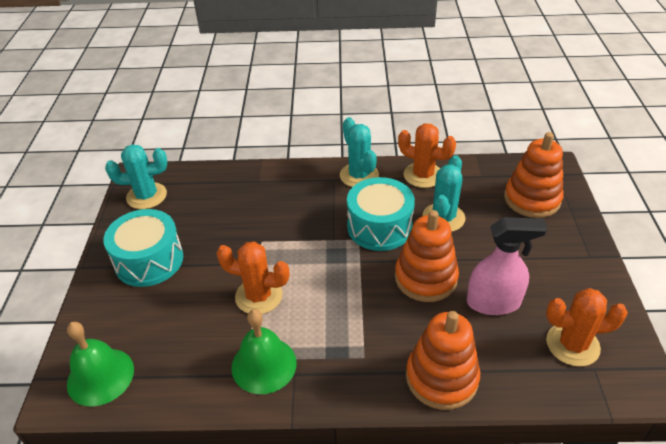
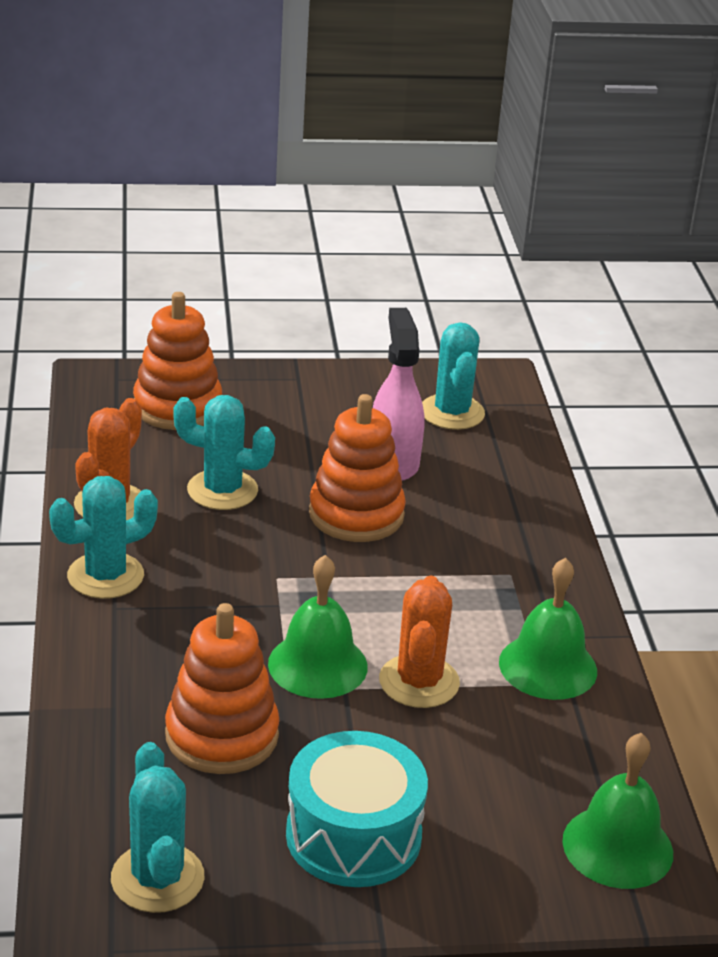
camera: 100 degrees left, 10 degrees down
(279, 253) = (317, 665): none -> green bell
(379, 227) = (246, 555): turquoise drum -> none
(441, 378) = (526, 511): orange stacking toy -> orange stacking toy (221, 735)
(572, 344) = (452, 412): orange cactus -> turquoise cactus

